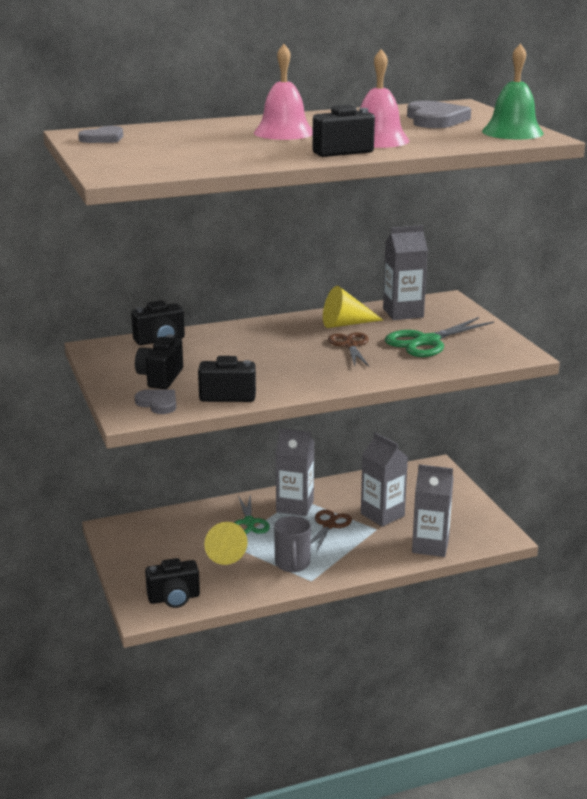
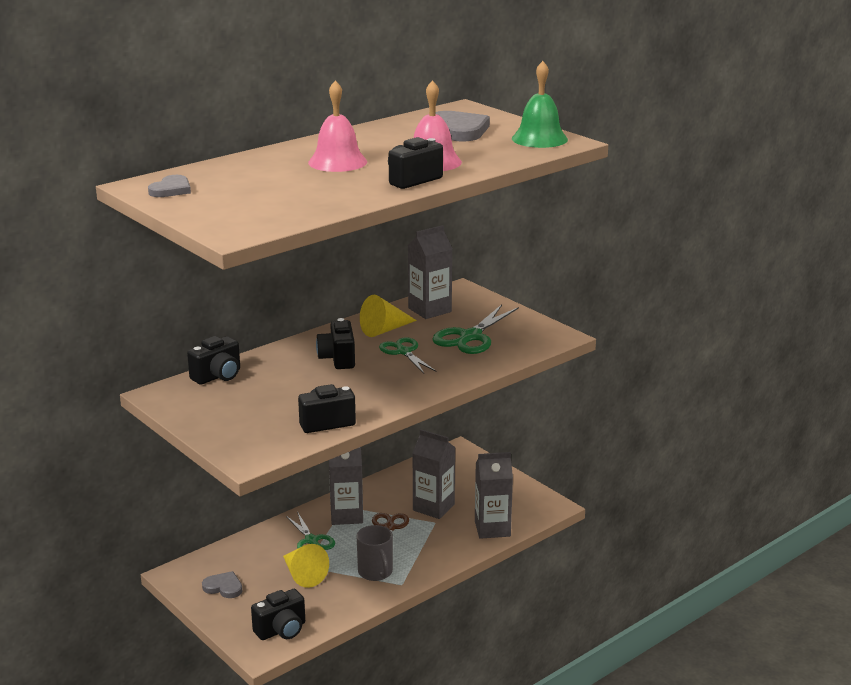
camera: 20 degrees left, 0 degrees up
(158, 403) = (266, 443): grey heart -> grey heart (223, 587)
(160, 378) = (248, 416): black camera -> black camera (338, 359)
(350, 345) = (403, 352): brown scissors -> green scissors

